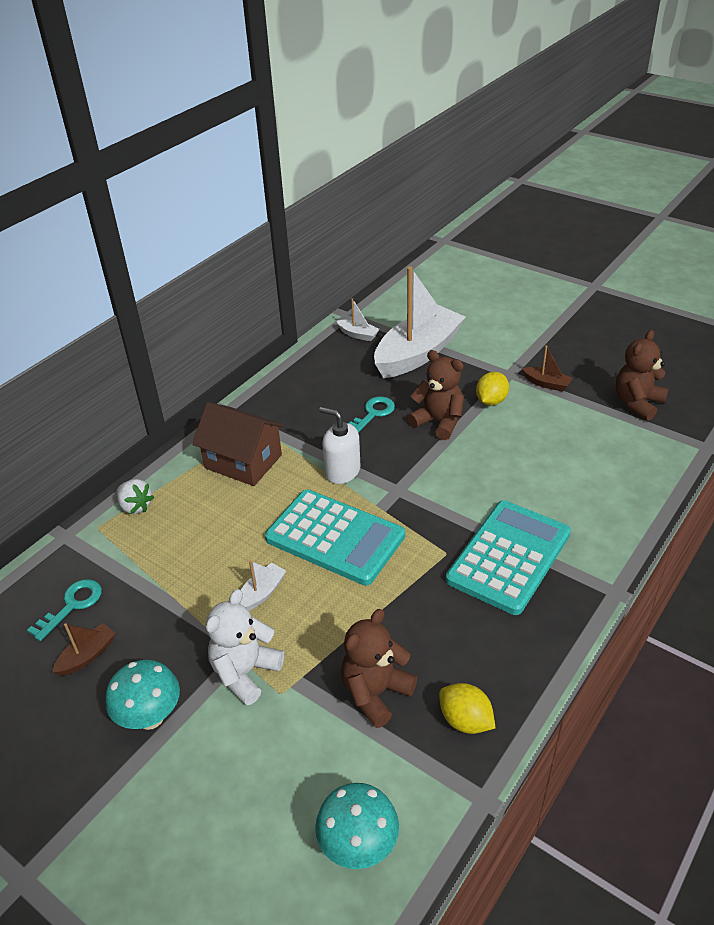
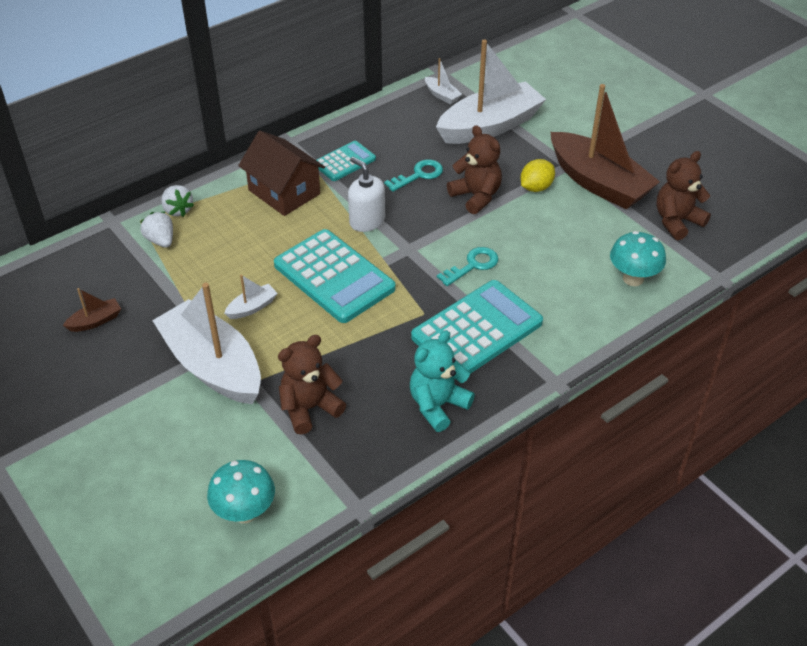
camera: 15 degrees right, 5 degrees up
(72, 605) = (97, 279): turquoise key -> turquoise key (472, 265)
(129, 544) = (160, 240): none -> white strawberry
(150, 717) = (126, 379): turquoise mushroom -> turquoise mushroom (633, 278)
(245, 672) = (213, 366): white teddy bear -> white boat
(292, 417) = (344, 162): none -> turquoise calculator
(465, 720) = (372, 448): yellow lemon -> none
(510, 650) = (437, 405): none -> turquoise teddy bear
(546, 384) = (598, 183): brown boat -> brown boat, size x2.46

